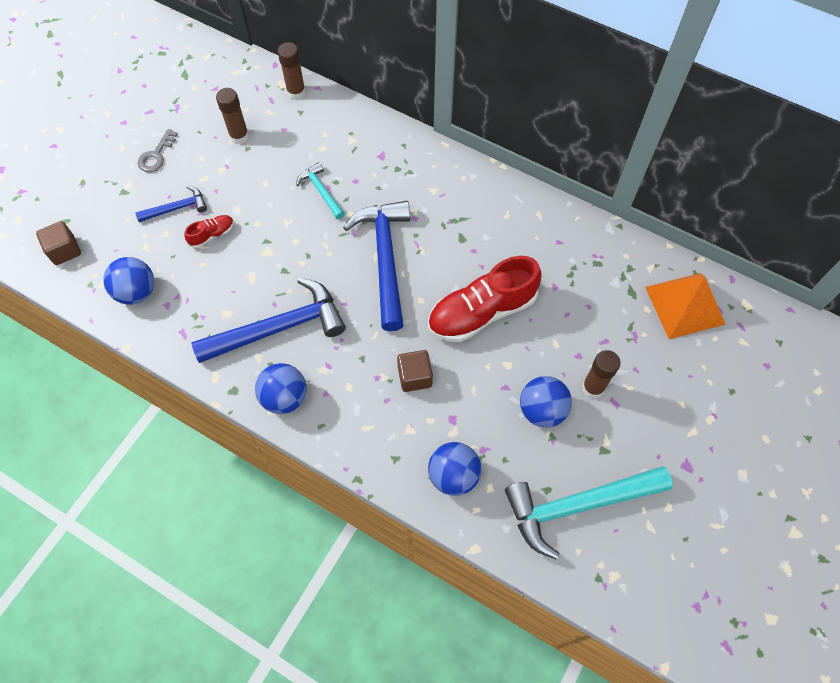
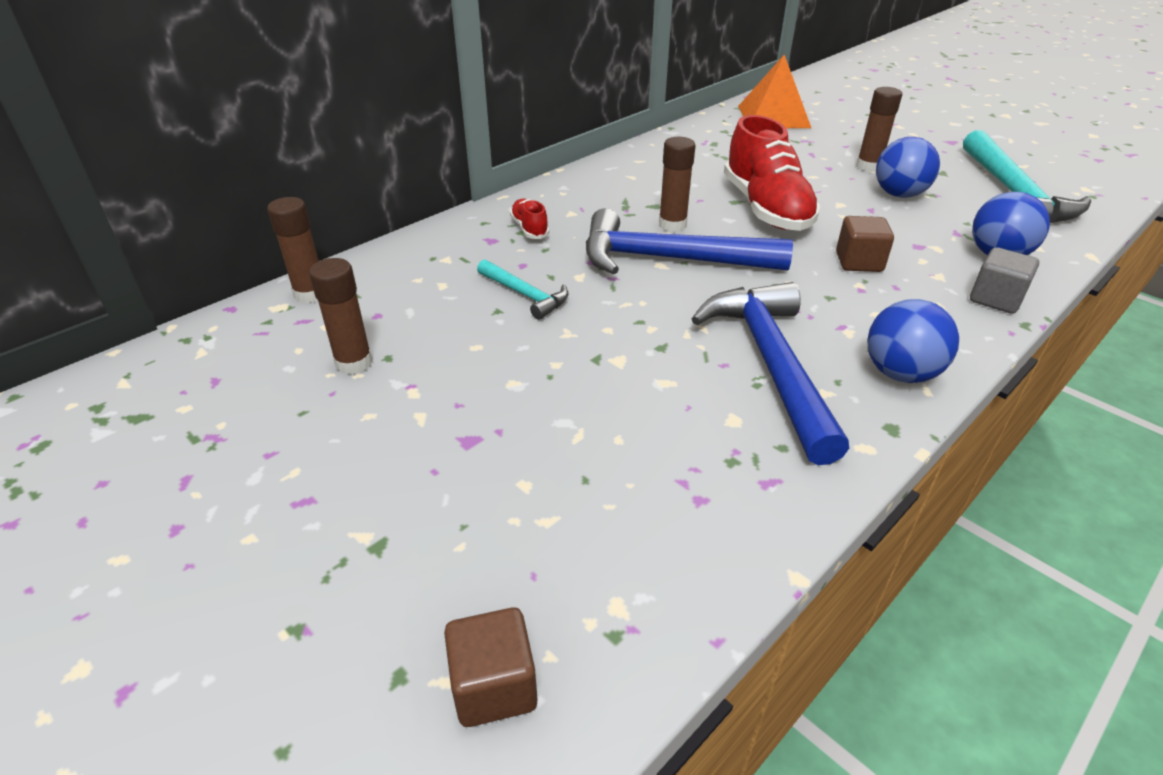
camera: 75 degrees left, 25 degrees down
(137, 292) = (657, 545): blue ball -> none
(156, 155) = (315, 479): grey key -> none
(177, 208) = (470, 461): blue hammer -> none
(212, 235) = (557, 419): red shoe -> red shoe (529, 228)
(321, 191) = (525, 295): turquoise hammer -> turquoise hammer turned 120 degrees counterclockwise
(386, 464) = (995, 299): none -> grey cube
(434, 254) = (672, 225): none -> brown glue stick

